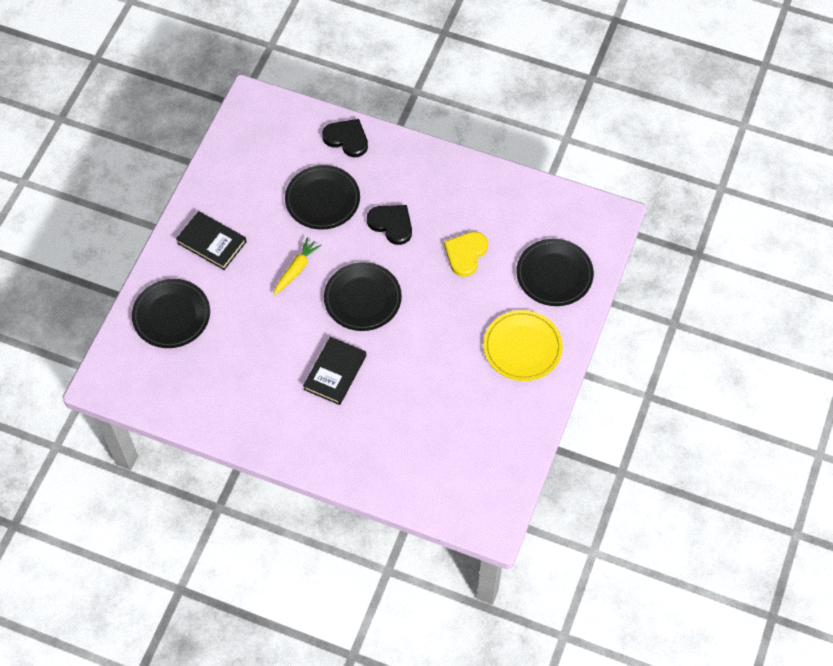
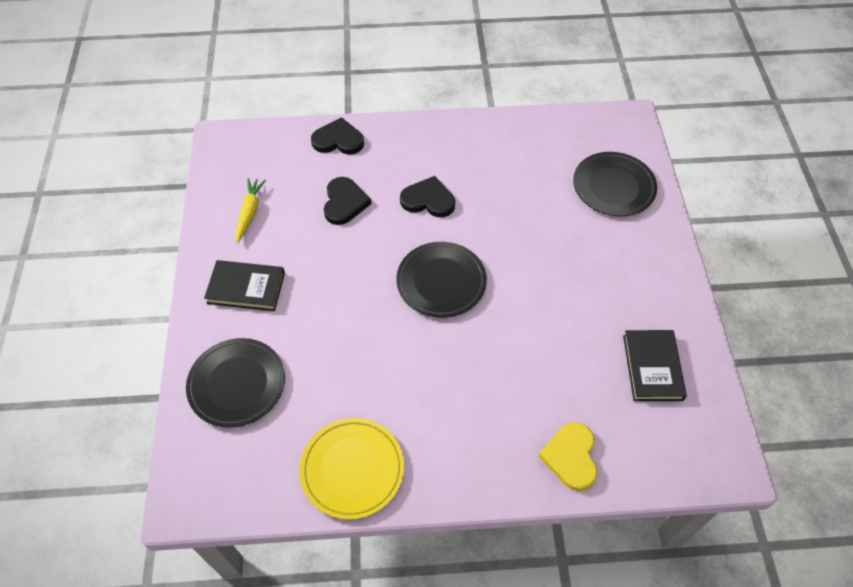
camera: 25 degrees left, 5 degrees down
(296, 269) = (354, 280): yellow carrot -> yellow carrot (250, 212)
(322, 199) = (344, 202): black plate -> black heart
(335, 372) = (456, 370): black book -> black book (652, 367)
(465, 254) = (518, 200): yellow heart -> yellow heart (571, 457)
(522, 347) = (631, 265): yellow plate -> yellow plate (352, 469)

